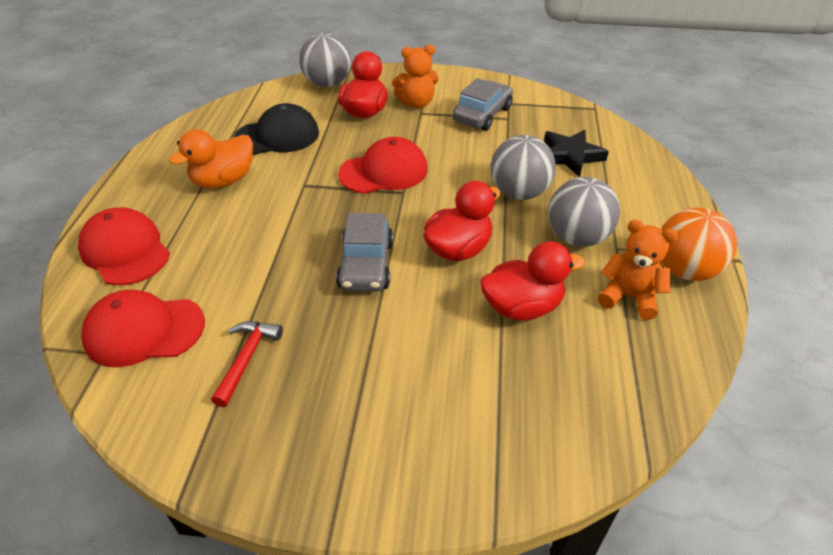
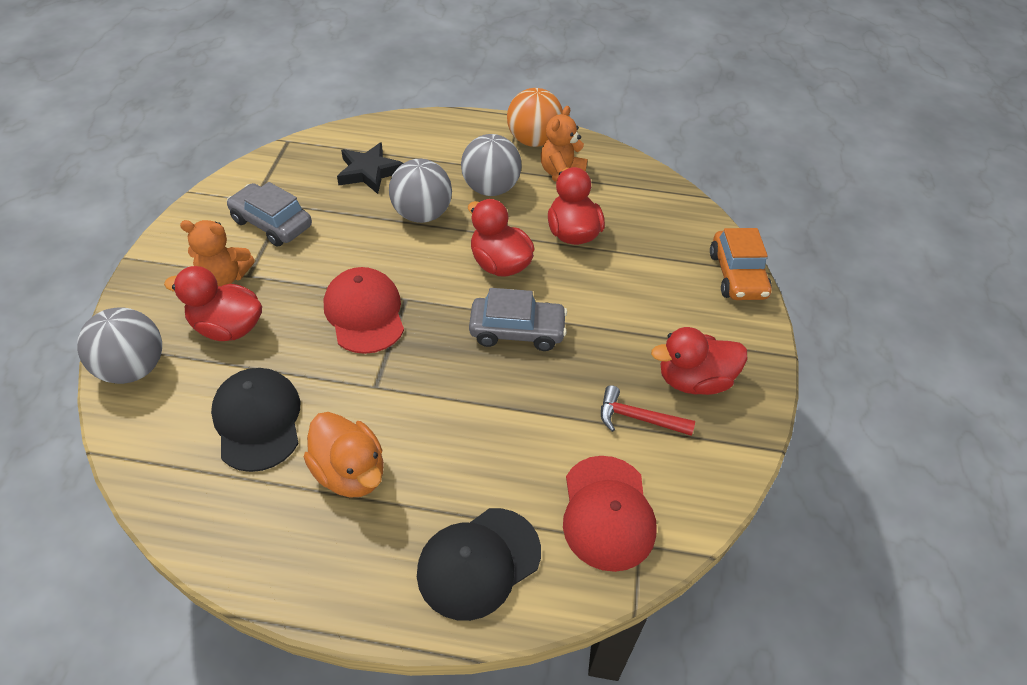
camera: 90 degrees left, 5 degrees up
(125, 250) = (479, 563): red cap -> black cap
(292, 415) = (693, 380): none -> red duck
(416, 103) = (224, 277): orange teddy bear -> orange teddy bear turned 105 degrees clockwise
(480, 489) = (737, 275): none -> orange car

